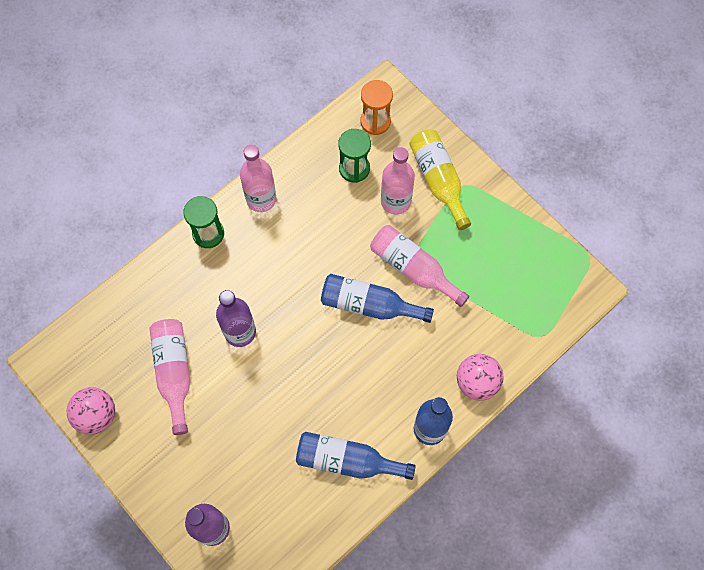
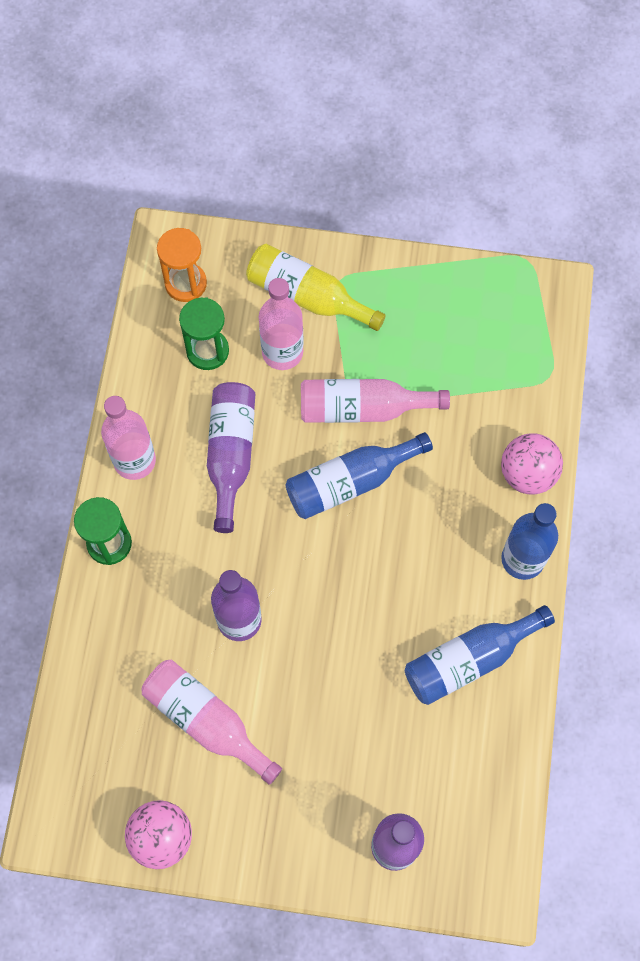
camera: 40 degrees left, 0 degrees up
(316, 237) = (231, 455): none -> purple bottle

